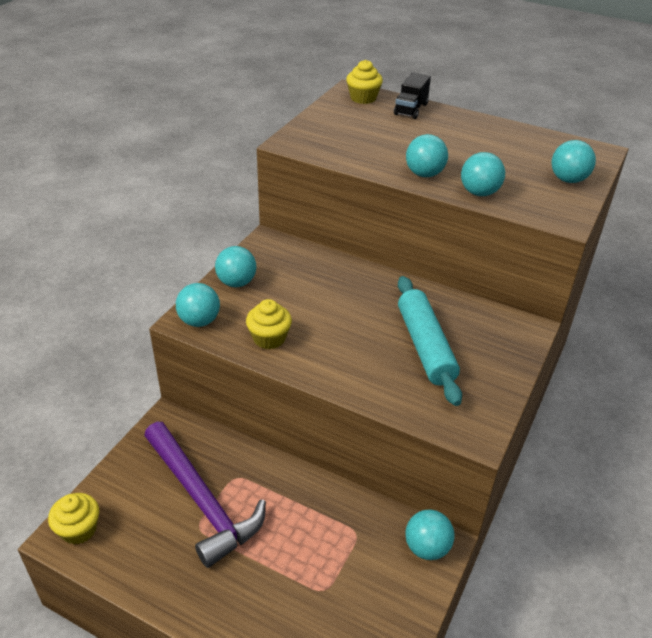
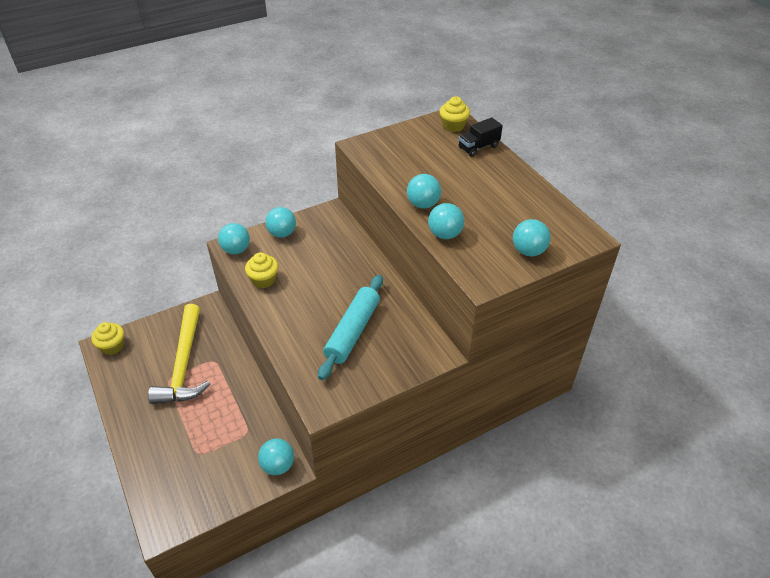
camera: 35 degrees right, 5 degrees up
(202, 501) = (184, 365): purple hammer -> yellow hammer

